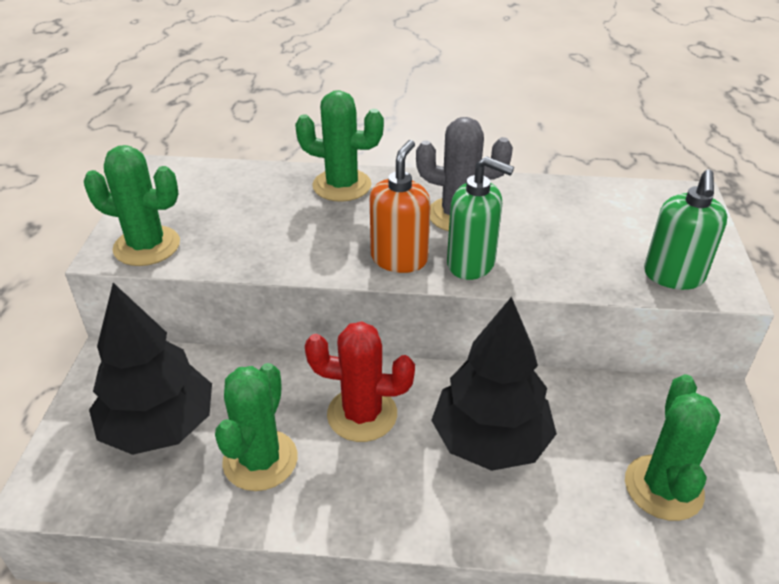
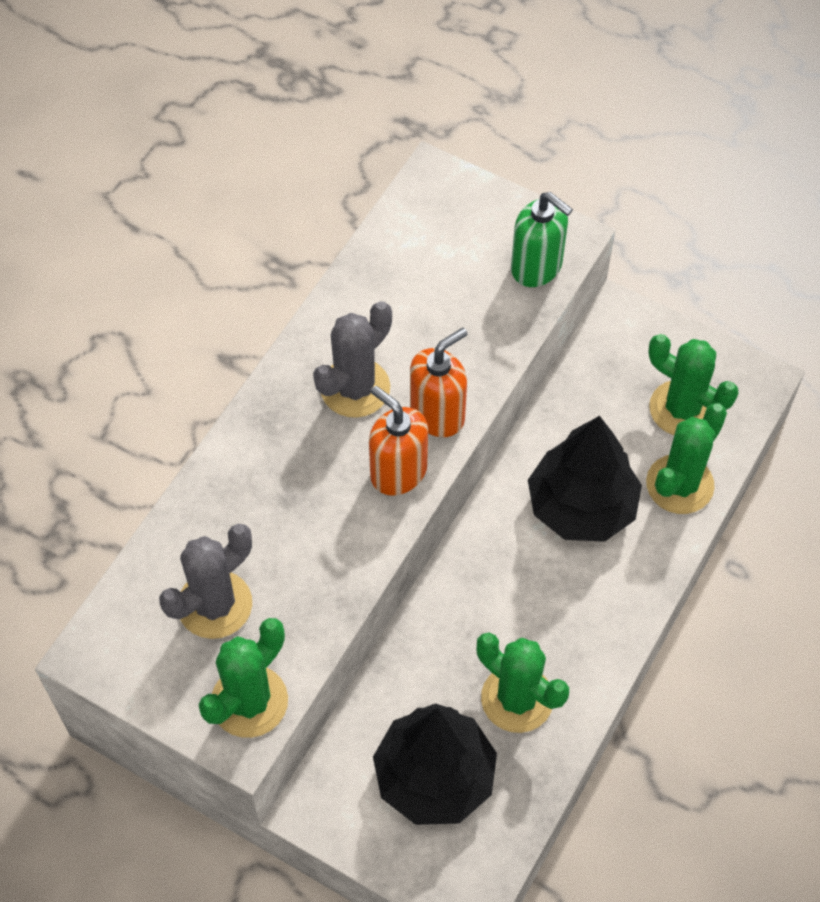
camera: 65 degrees left, 20 degrees up
(224, 207) = (215, 605): none -> grey cactus
(342, 185) = (239, 473): green cactus -> green cactus (679, 484)
(362, 414) = (504, 595): red cactus -> none
(471, 264) = (437, 414): green soap dispenser -> orange soap dispenser

